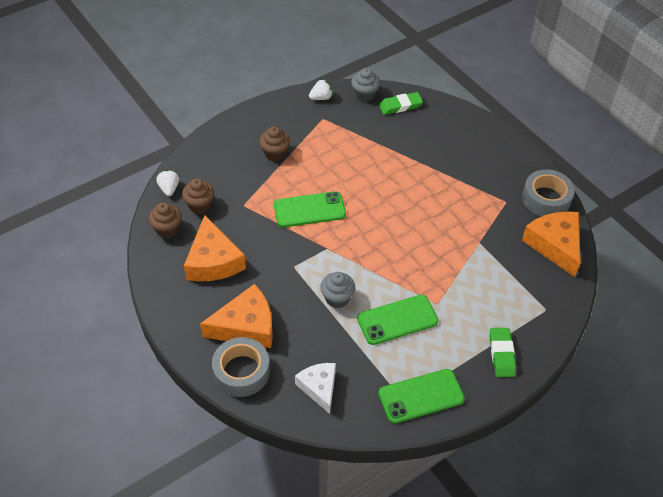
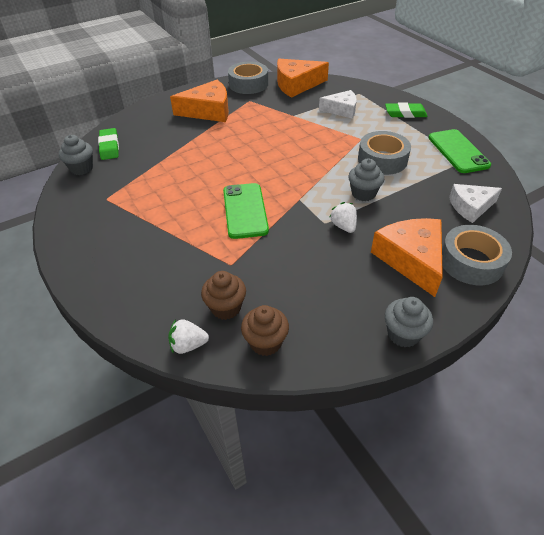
camera: 85 degrees left, 5 degrees down
(167, 311) = (403, 334): none -> grey cupcake
(213, 261) = (320, 291): orange cheese -> orange cheese (208, 111)
(275, 153) = (150, 237): brown cupcake -> none
(321, 98) = (70, 199): white strawberry -> white strawberry (343, 226)
(397, 320) = (382, 160): green phone -> grey tape
(499, 289) = (341, 110): none -> white cheese

